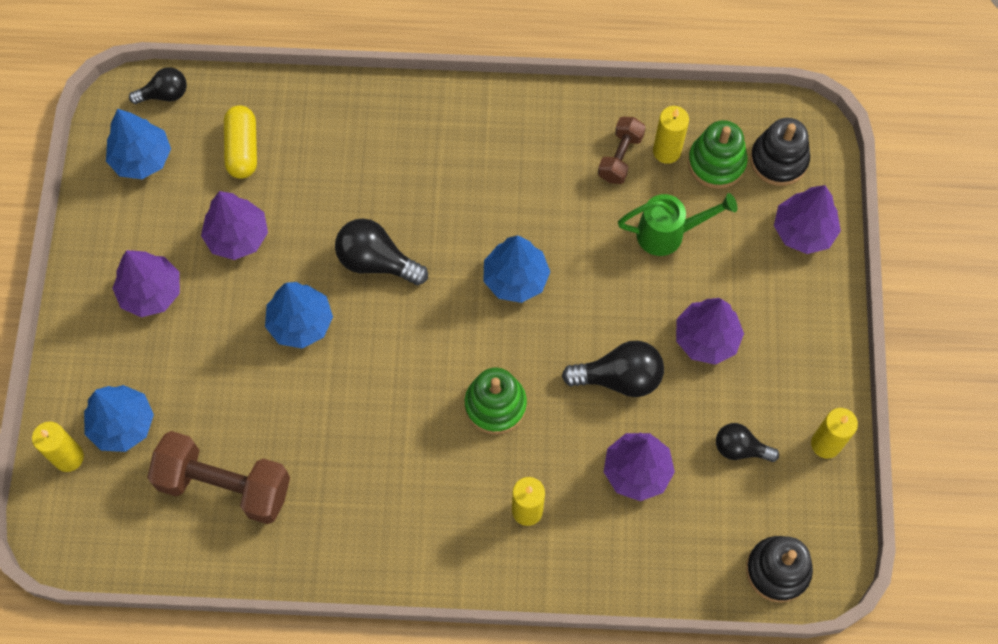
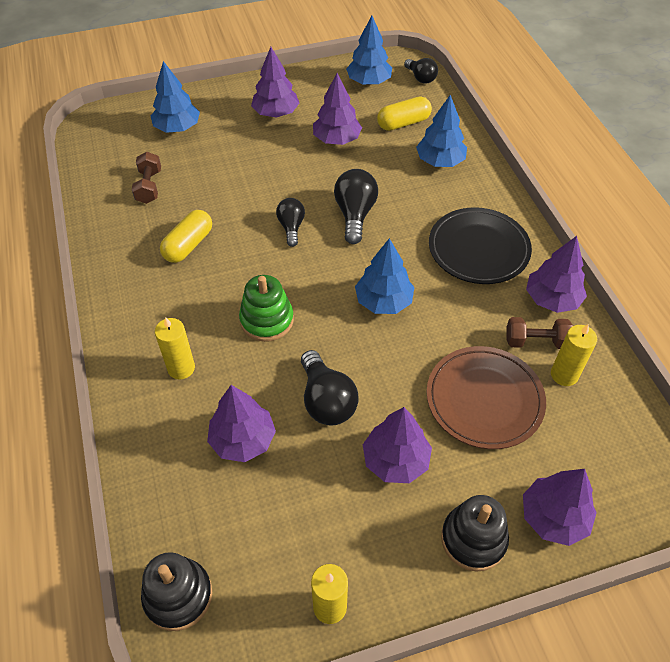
camera: 70 degrees right, 15 degrees down
(68, 457) = (147, 112): yellow candle -> none
(224, 485) = (149, 187): brown dumbbell -> brown dumbbell, size x0.55
(300, 323) = (286, 189): blue tree -> blue tree (440, 161)
(348, 461) = (188, 245): none -> yellow capsule
(481, 156) = (478, 249): none -> black plate
(575, 118) = (552, 299): none -> purple tree
(669, 234) = (484, 400): green watering can -> brown plate
(716, 163) = (578, 418): green stacking toy -> none
(740, 448) = (295, 523): black light bulb -> black light bulb (291, 227)
(778, 160) = (615, 472): black stacking toy -> black stacking toy (473, 539)

